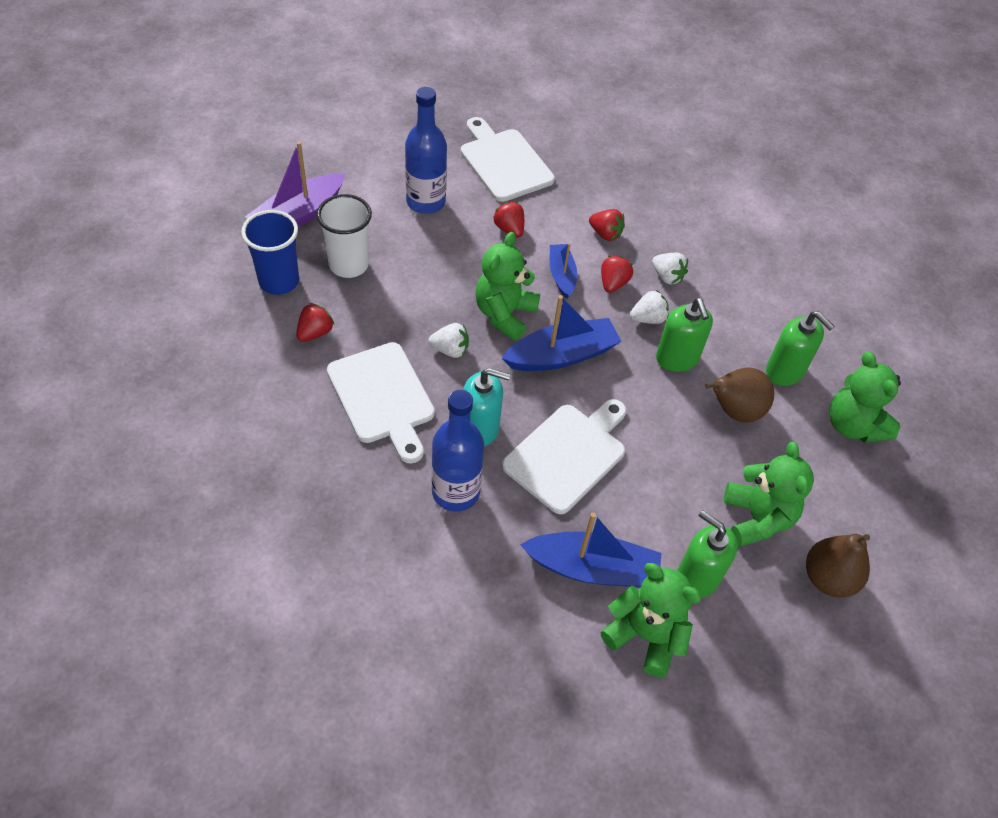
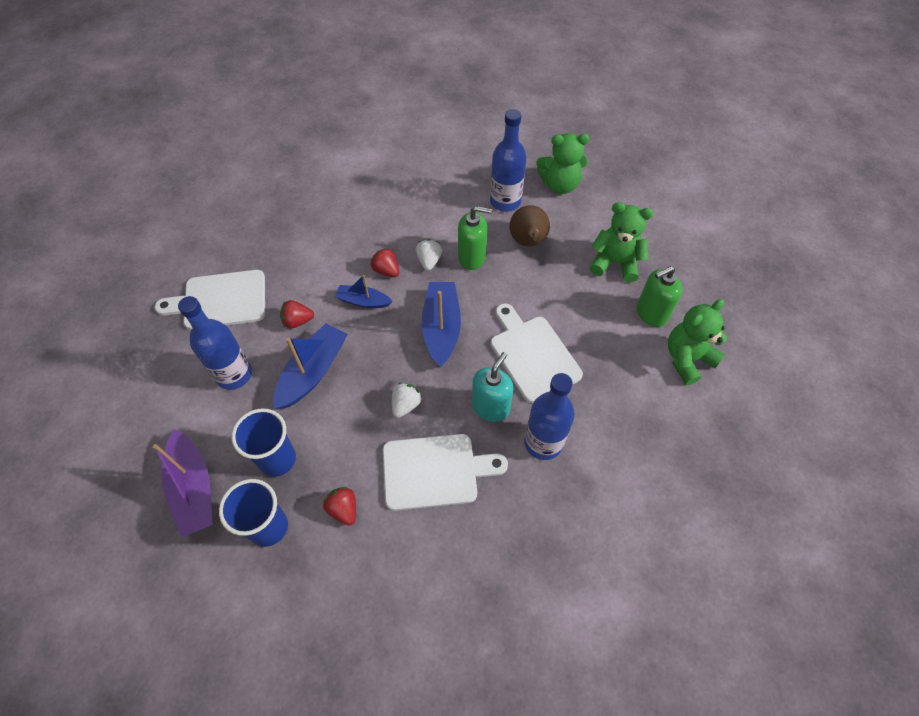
camera: 65 degrees left, 5 degrees up
(349, 265) = (277, 459): white cup -> blue cup
(504, 314) = (385, 353): green teddy bear -> none
(592, 568) = (630, 372): blue boat -> blue boat (313, 372)
(605, 234) = (335, 258): red strawberry -> none
(667, 277) = (395, 235): white strawberry -> none
(785, 371) = (505, 201): green soap dispenser -> blue bottle
(828, 578) = (667, 244): brown pear -> none

